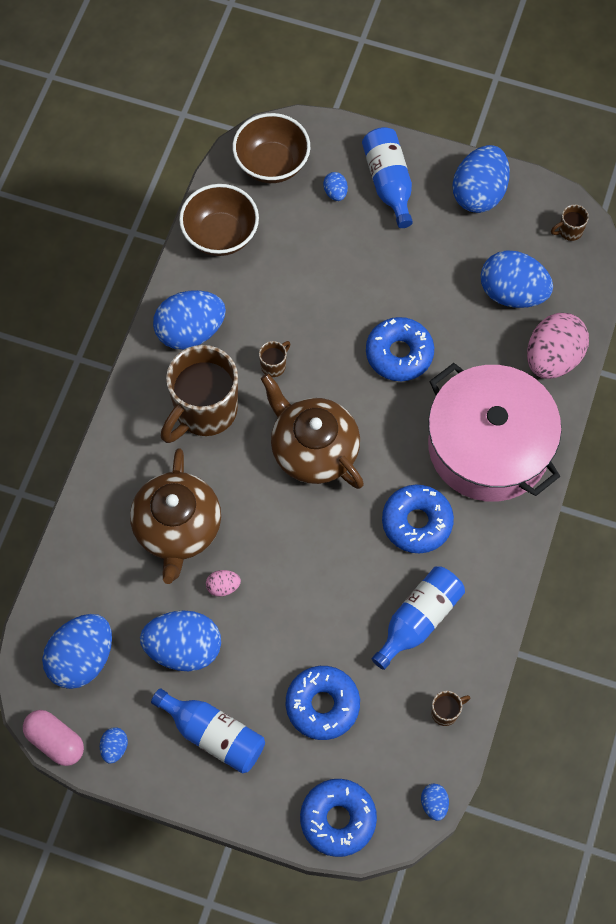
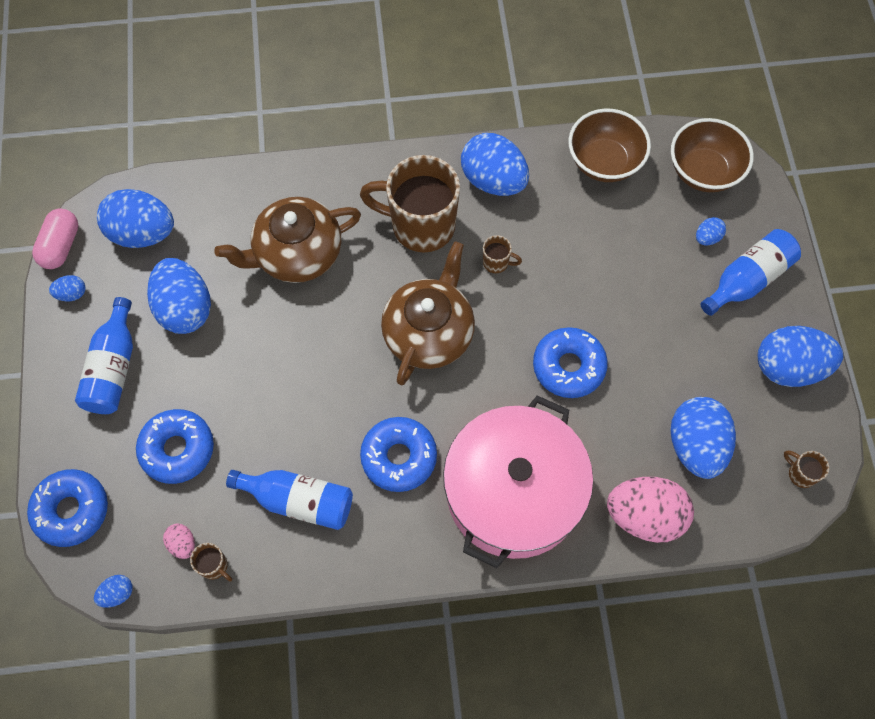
camera: 65 degrees right, 0 degrees up
(223, 586) = (257, 315): pink egg -> pink egg (182, 544)

